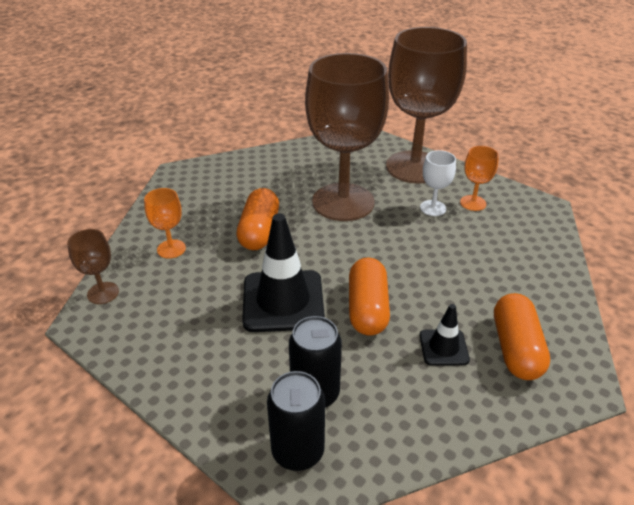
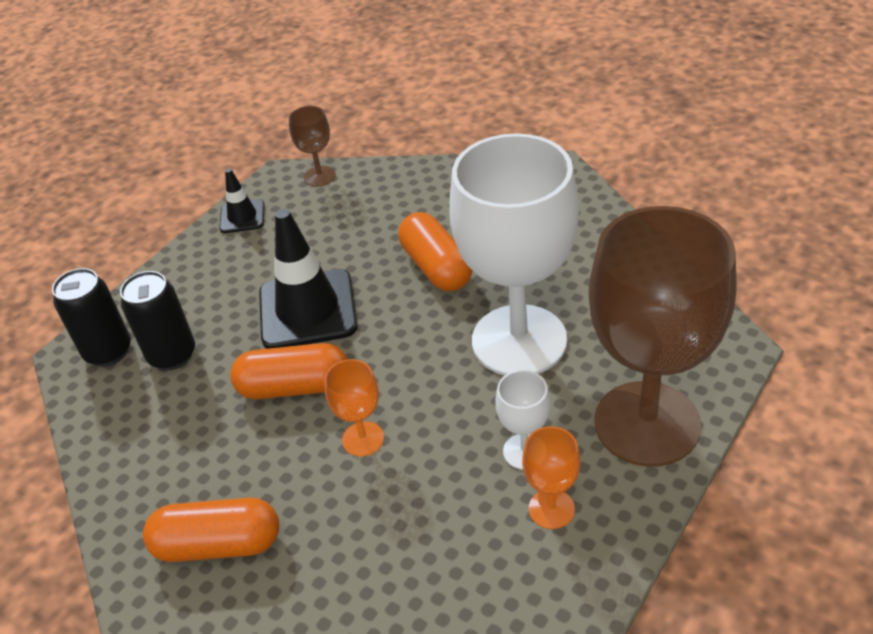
camera: 90 degrees right, 5 degrees up
(171, 249) = (394, 203): orange goblet -> orange goblet (363, 439)
(259, 231) = (436, 267): orange capsule -> orange capsule turned 60 degrees clockwise
(343, 202) = (519, 340): brown goblet -> white goblet
(443, 347) = (226, 465): black traffic cone -> black traffic cone (242, 217)

